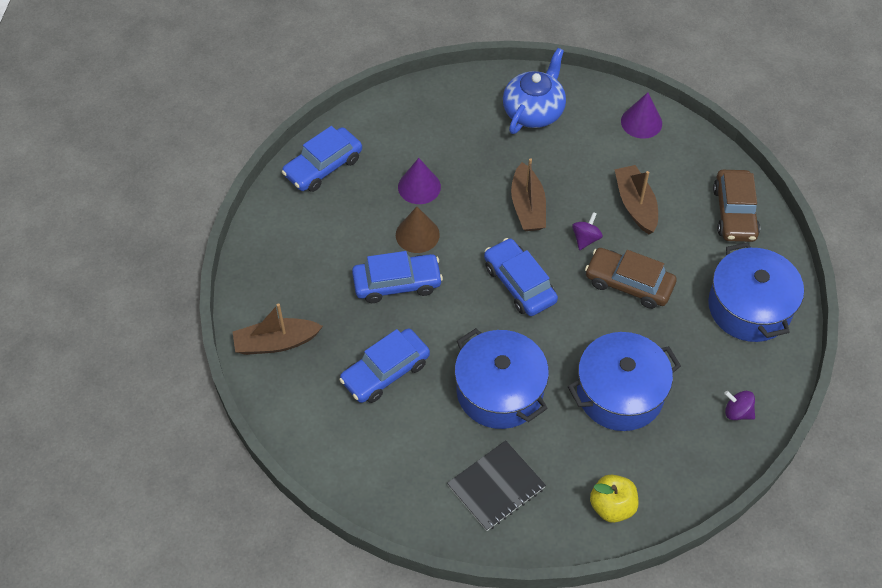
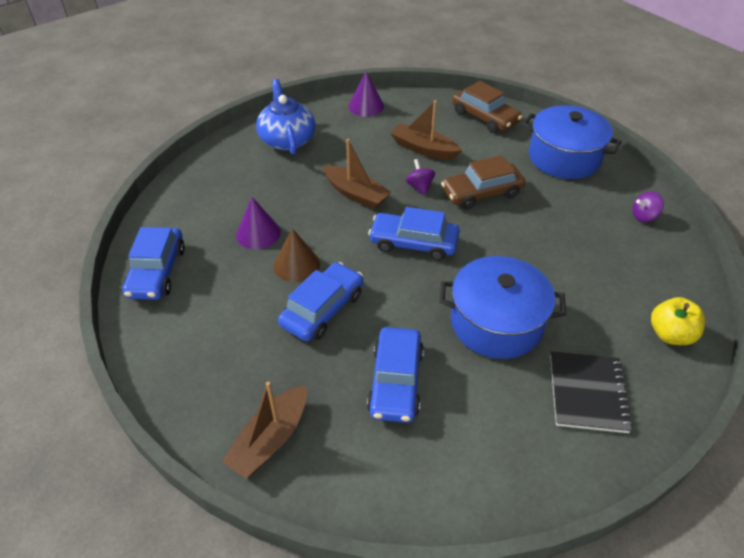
camera: 45 degrees left, 10 degrees down
(620, 393) = (569, 259): blue pot -> none

